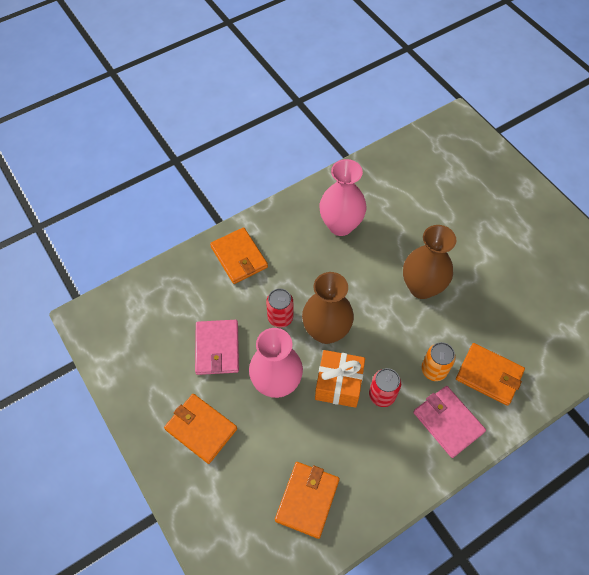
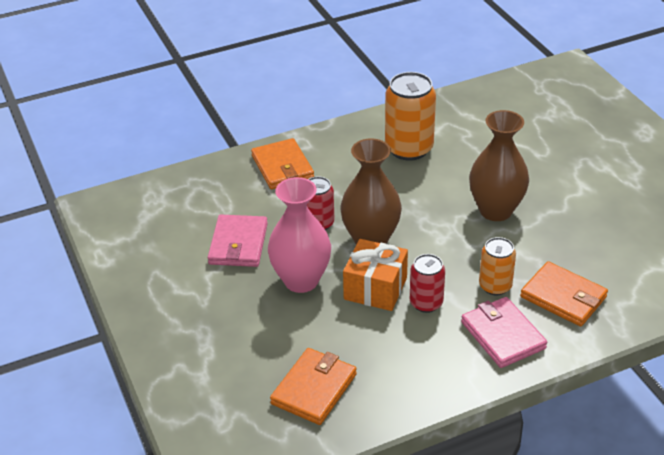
camera: 10 degrees right, 20 degrees down
(201, 429) = (202, 313): orange wallet -> none
(340, 225) = (409, 148): pink vase -> orange can

